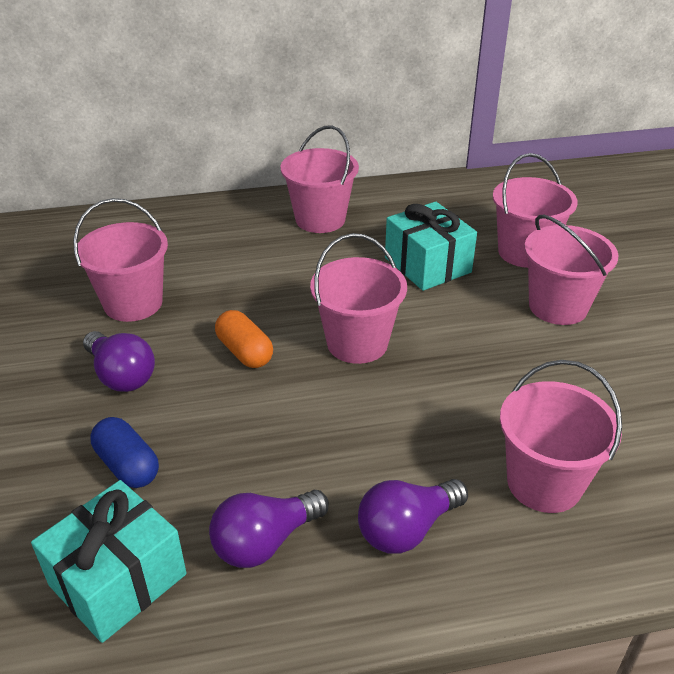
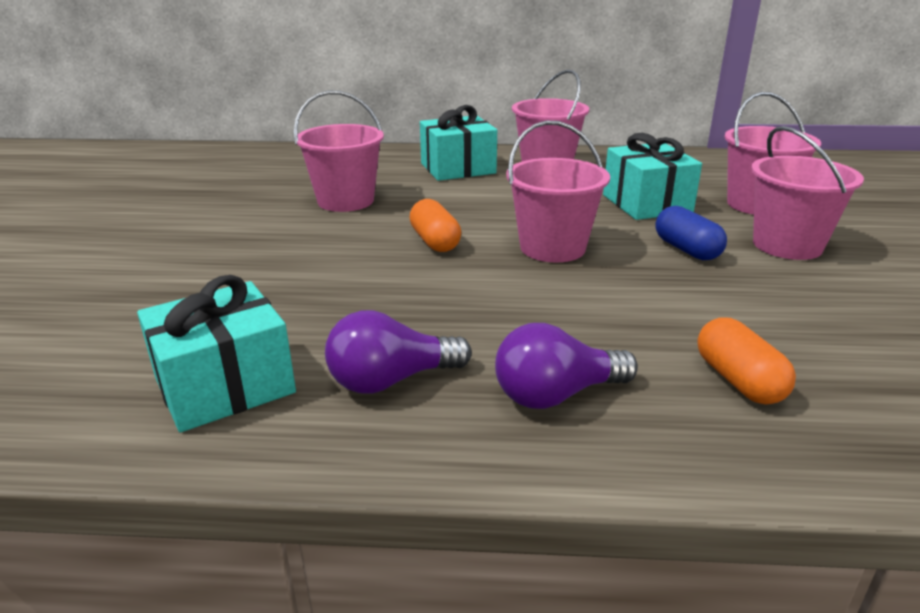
camera: 15 degrees right, 10 degrees down
(121, 375) = (310, 244): purple light bulb -> none
(127, 465) = (281, 304): blue capsule -> blue capsule (686, 249)
(232, 234) = (458, 168): none -> turquoise gift
(544, 483) = (738, 380): pink bucket -> orange capsule

